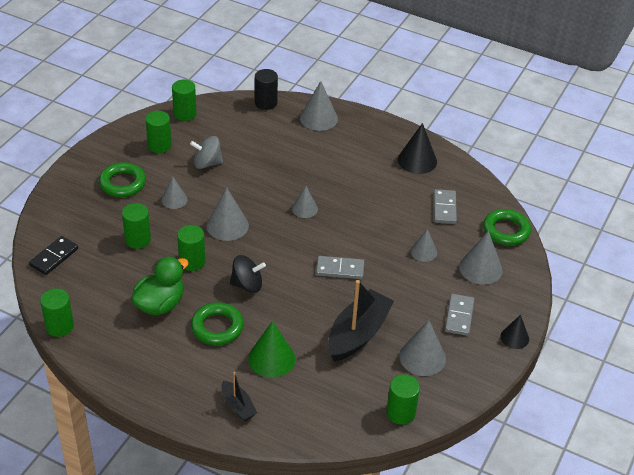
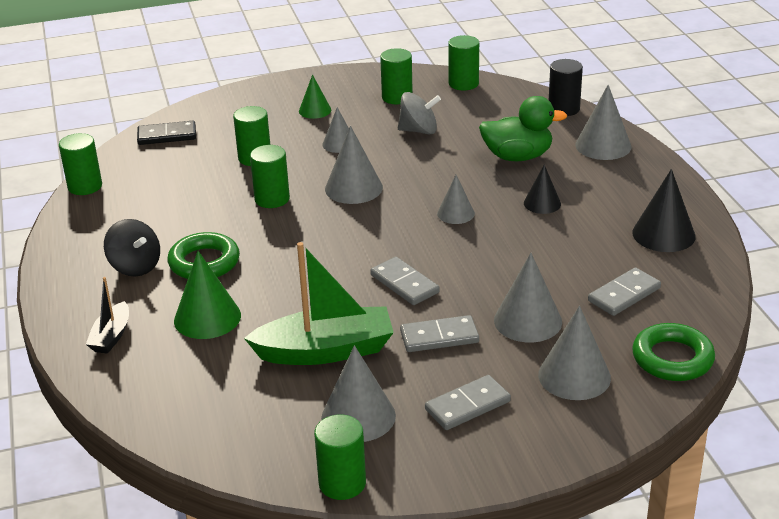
camera: 50 degrees right, 10 degrees down
(122, 183) = (315, 110): green ring -> green cone
(160, 304) = (188, 216): green duck -> green duck (517, 157)
(207, 163) = (419, 130): grey spinning top -> grey spinning top turned 135 degrees clockwise
(247, 285) = (289, 245): black spinning top -> black spinning top (135, 266)
(358, 334) = (325, 351): black boat -> green boat
(398, 288) = (439, 337): none -> grey domino
(400, 413) = (247, 450): green cylinder -> green cylinder (342, 483)
(423, 252) = (527, 321): grey cone -> grey cone, size x1.60
(514, 337) = (502, 470): black cone -> black cone (542, 203)

